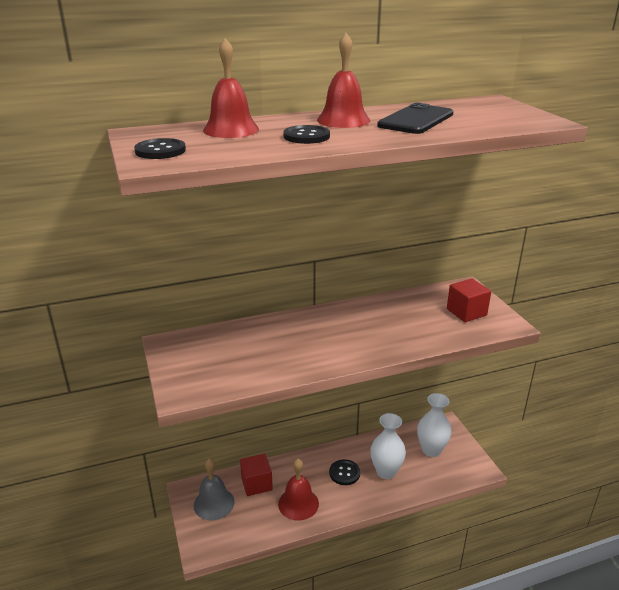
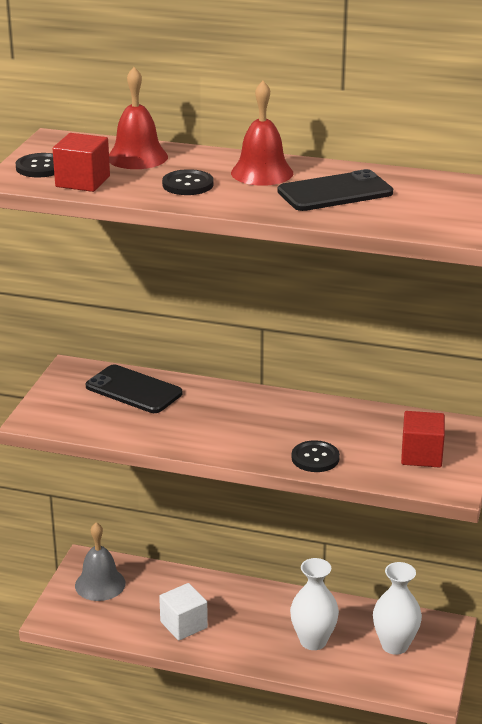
camera: 35 degrees right, 0 degrees up
(233, 341) = (134, 390): none -> black phone
(256, 484) = (159, 586): red cube -> red cube (82, 181)
(298, 503) = (183, 625): red bell -> white cube
(344, 473) = (264, 620): black button -> black button (315, 458)

